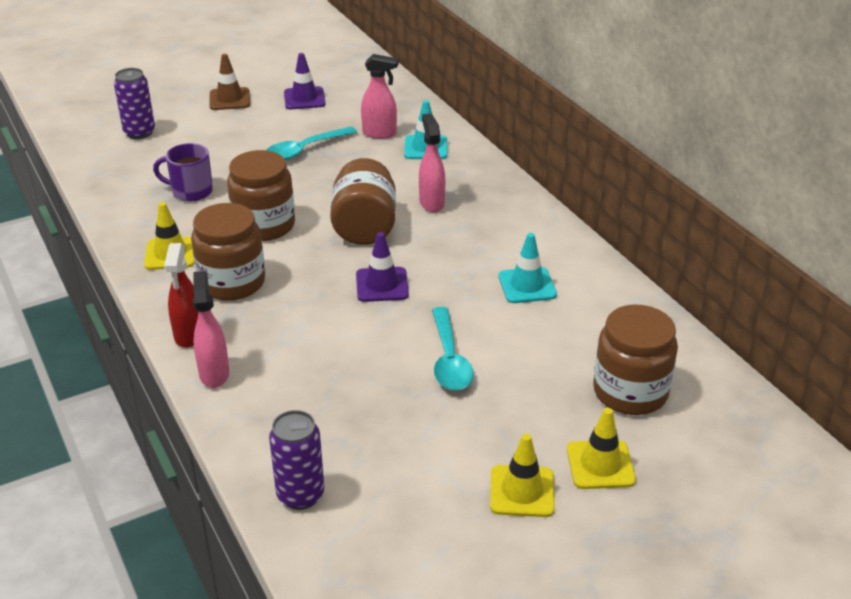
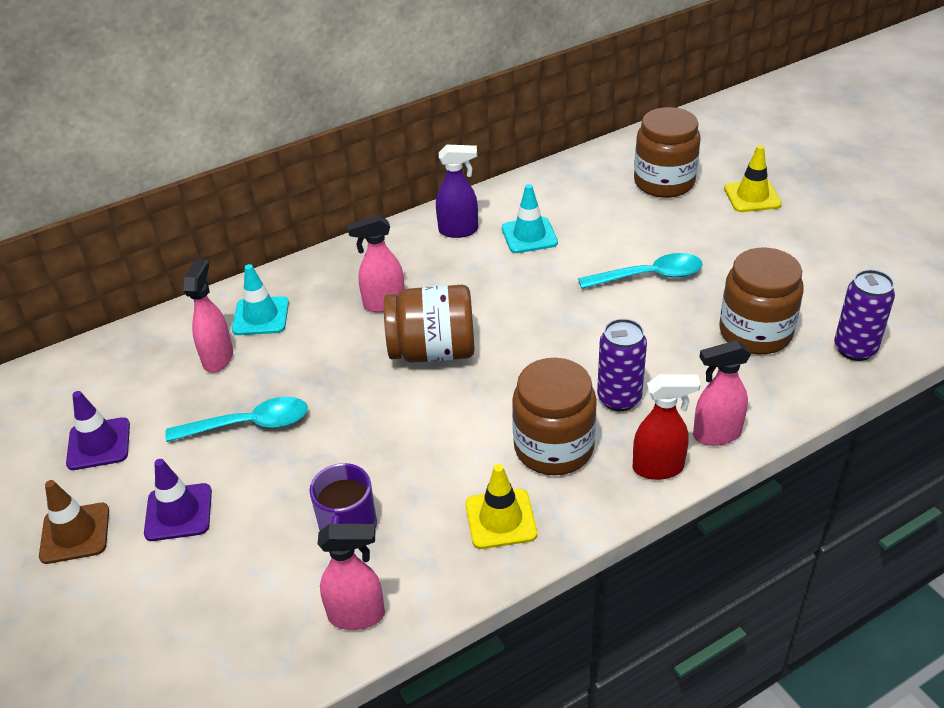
camera: 90 degrees left, 5 degrees up
(118, 196) = (357, 615): none -> pink spray bottle
(139, 132) = (161, 634): purple can -> purple can (619, 398)
(264, 225) = (432, 437): brown jar -> brown jar (755, 332)
(304, 150) = (249, 424): turquoise spoon -> turquoise spoon turned 60 degrees counterclockwise
(382, 285) = (541, 328): purple traffic cone -> purple traffic cone (178, 512)
(522, 491) = (796, 232): yellow traffic cone -> none
(538, 243) = (459, 231): none -> purple spray bottle

